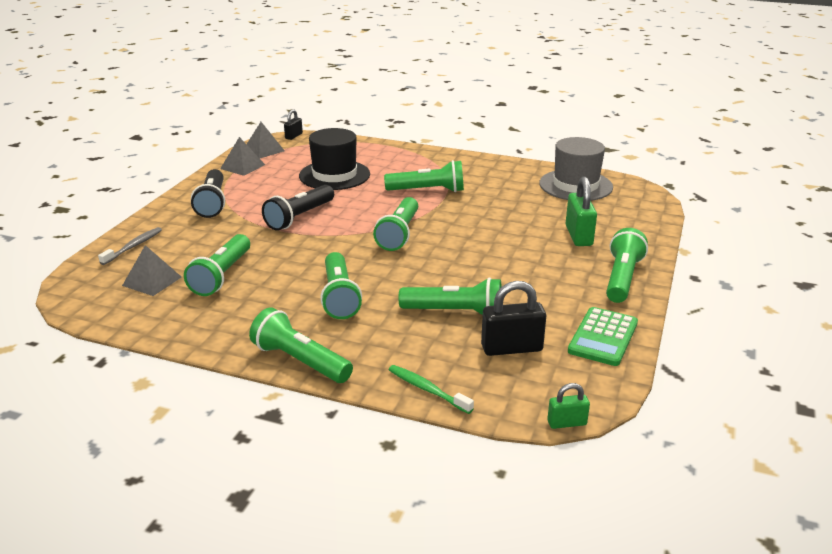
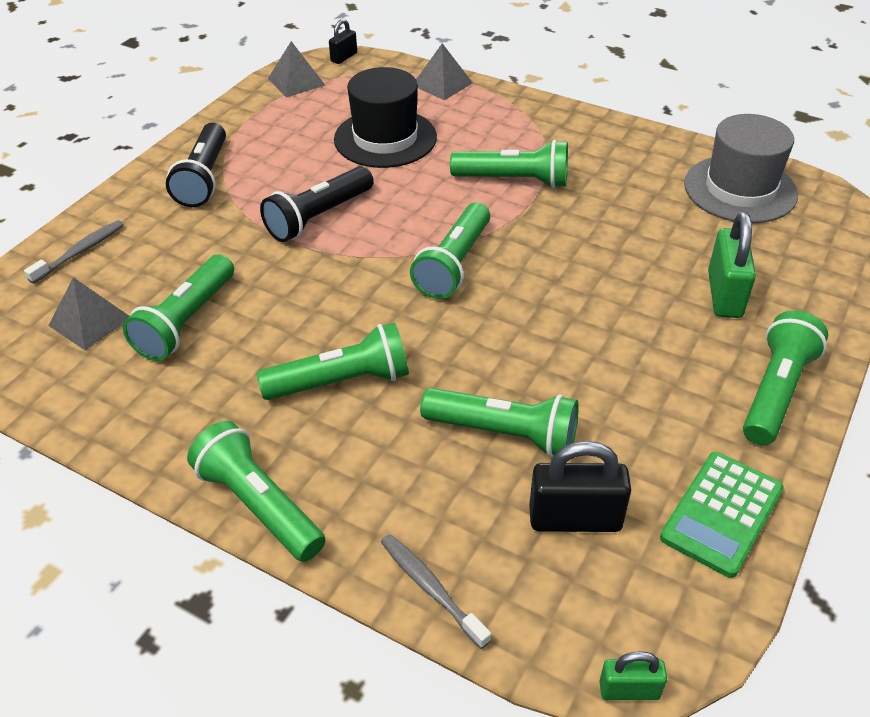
camera: 10 degrees right, 15 degrees up
(242, 166) = (260, 111): grey pyramid -> grey pyramid (442, 84)
(339, 297) = (342, 381): green flashlight -> green flashlight turned 105 degrees counterclockwise
(428, 390) = (431, 589): green toothbrush -> grey toothbrush

